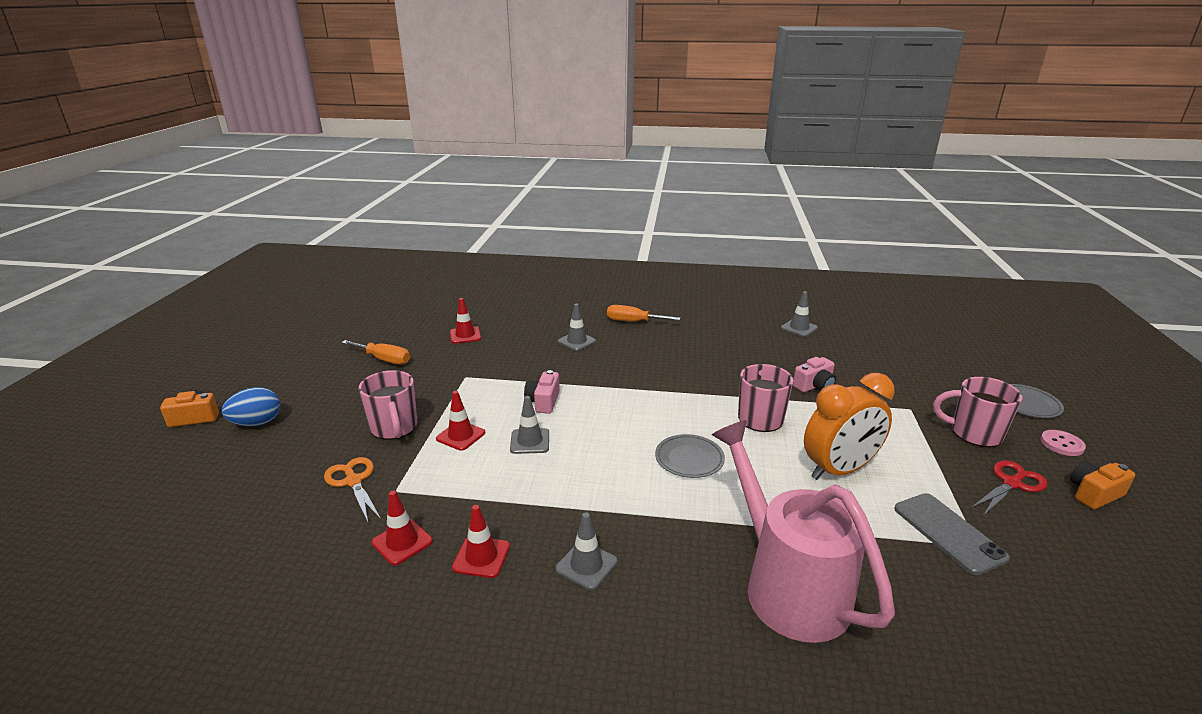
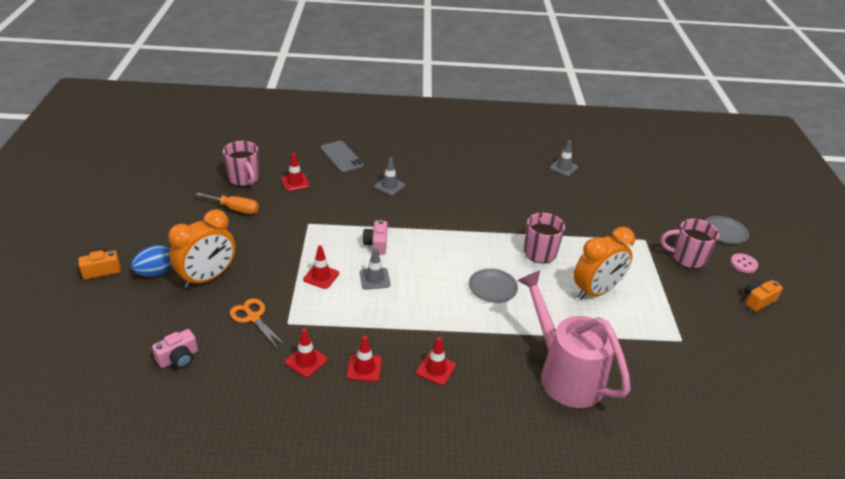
camera: 10 degrees left, 10 degrees up
(317, 431) = (207, 278): none -> orange clock
(394, 428) = (267, 272): pink mug -> pink mug (244, 179)
(586, 565) = (436, 369): grey traffic cone -> red traffic cone
(633, 322) = (432, 164): orange screwdriver -> none
(814, 386) = (577, 222): pink camera -> pink camera (178, 358)
(948, 533) = (664, 333): grey phone -> grey phone (341, 157)
(1011, 483) = (707, 295): red scissors -> none

